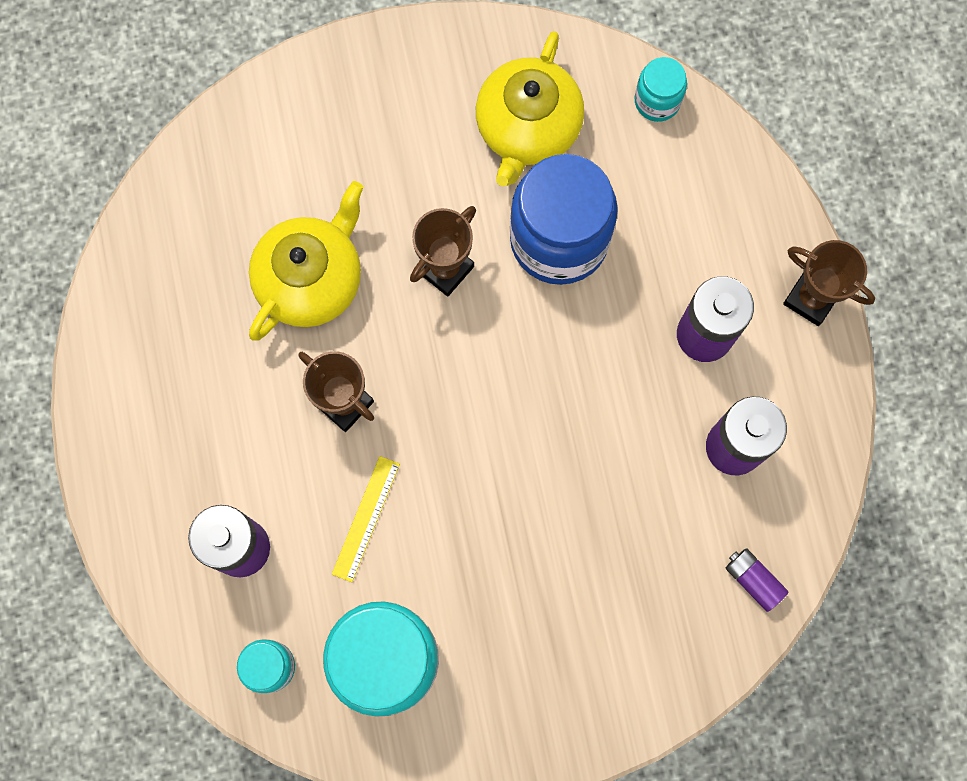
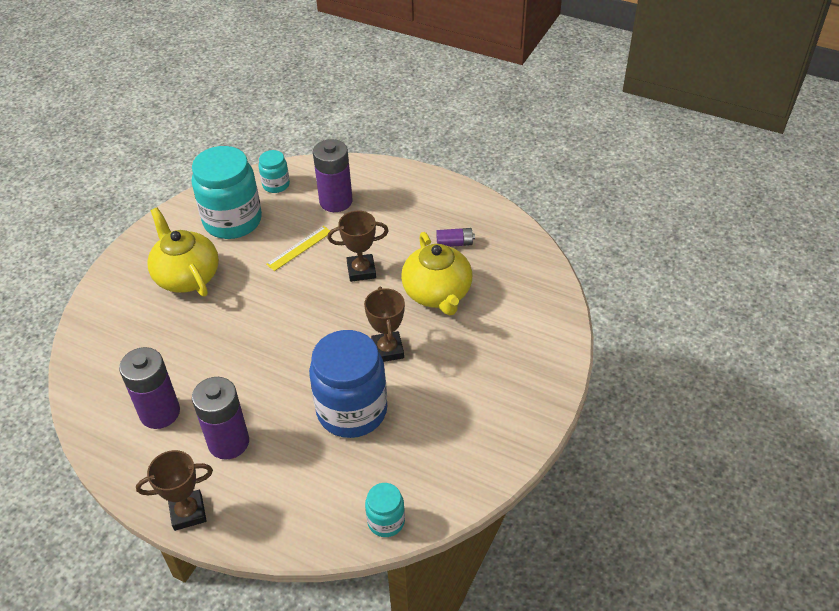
camera: 130 degrees right, 30 degrees down
(366, 518) = (299, 248): yellow ruler -> yellow ruler turned 75 degrees clockwise
(527, 128) = (432, 440): yellow teapot -> yellow teapot (187, 276)
(753, 580) = (94, 374): purple battery -> purple battery (454, 243)

